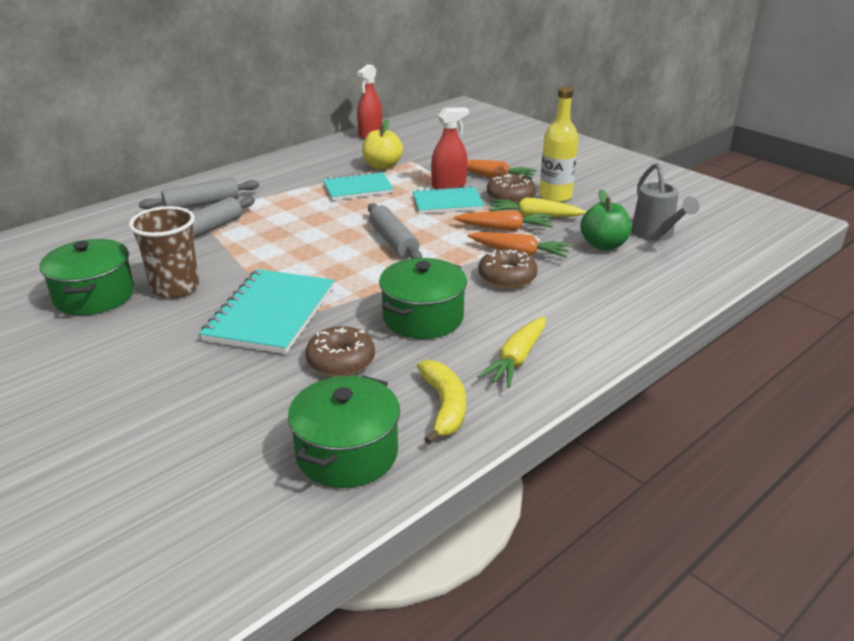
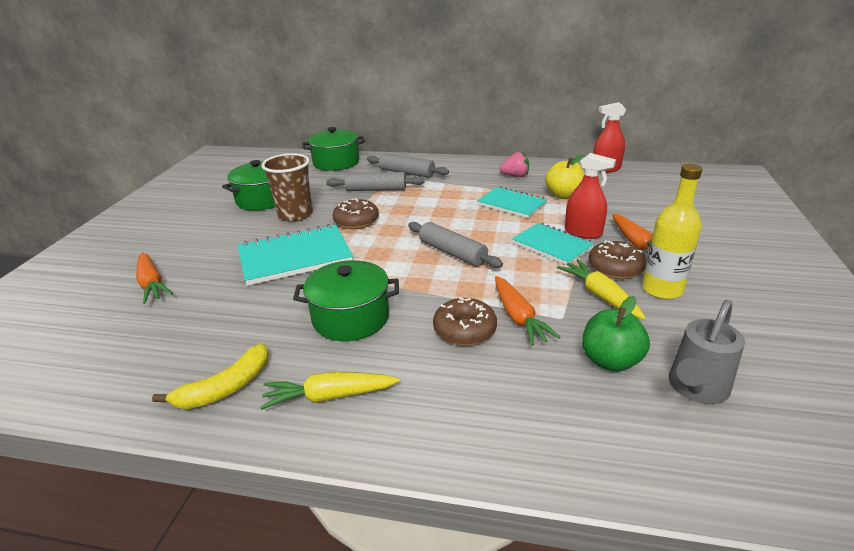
camera: 55 degrees right, 0 degrees up
(311, 166) = (515, 176): none -> pink strawberry
(341, 361) = (256, 311): brown donut -> brown donut (356, 221)
(347, 453) = (138, 368): green pot -> green pot (336, 162)
(393, 241) = (452, 253): grey rolling pin -> grey rolling pin turned 75 degrees counterclockwise
(504, 229) = (551, 291): orange carrot -> orange carrot (152, 284)

